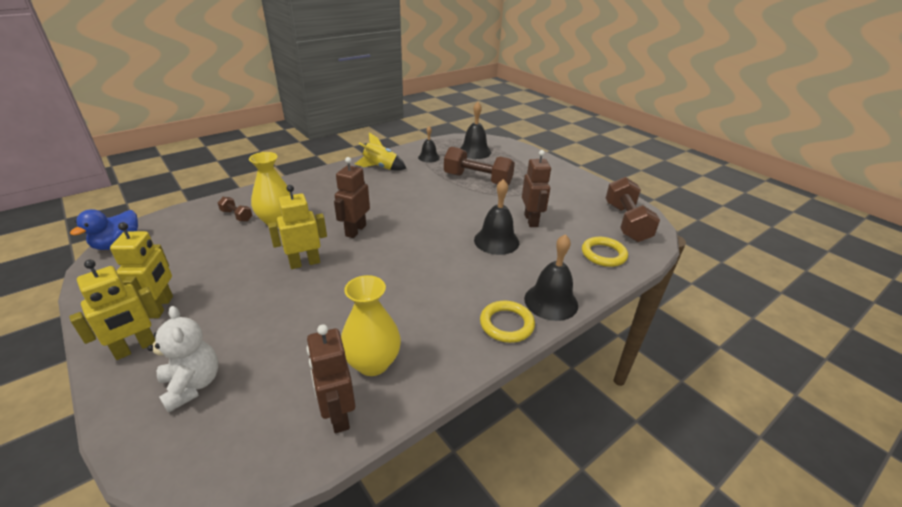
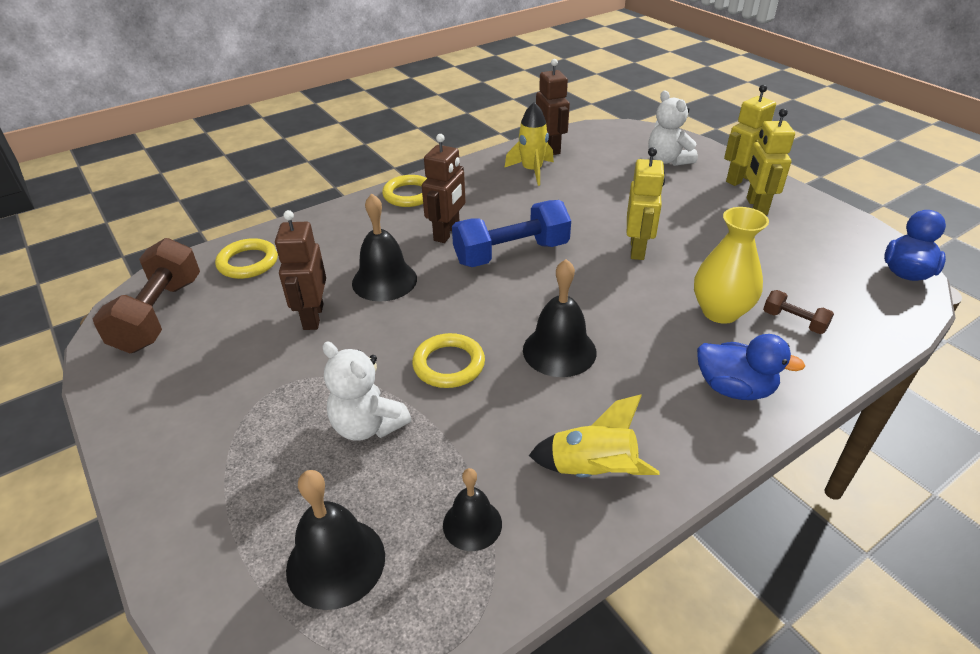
camera: 175 degrees left, 5 degrees up
(300, 189) = (734, 388): none -> blue duck
(305, 263) = (637, 249): yellow robot -> yellow robot turned 60 degrees counterclockwise
(355, 230) = (591, 296): brown robot -> brown robot (447, 233)
(373, 363) = (532, 171): yellow vase -> yellow rocket
(406, 260) = (511, 253): none -> blue dumbbell
(444, 199) = (449, 364): none -> yellow ring
(477, 179) = (368, 425): brown dumbbell -> white teddy bear
(551, 301) = (354, 212): black bell -> black bell (559, 350)

